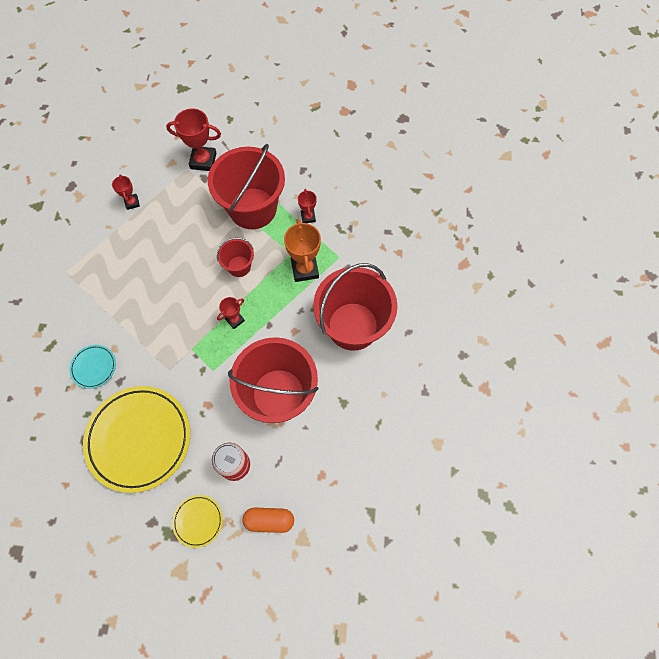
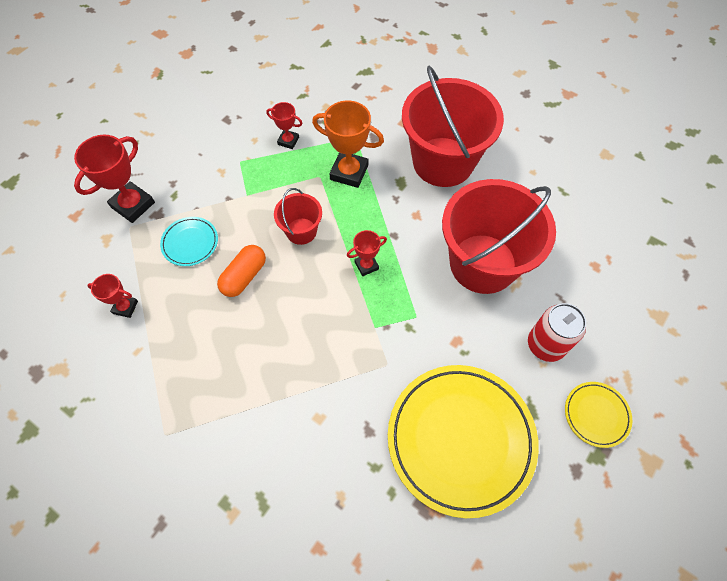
camera: 60 degrees left, 5 degrees down
(94, 367) = (330, 455): turquoise plate -> turquoise plate (190, 243)
(235, 320) = (366, 265): red trophy -> red trophy turned 75 degrees clockwise
(253, 208) = (237, 185): red bucket -> none
(269, 520) = (625, 339): orange capsule -> orange capsule (244, 276)

